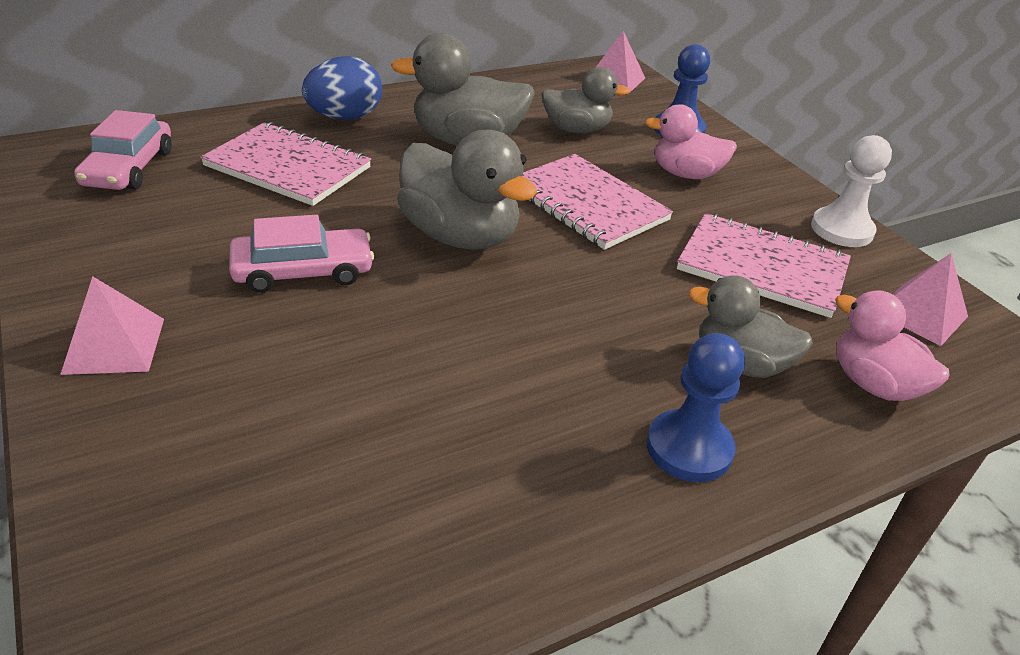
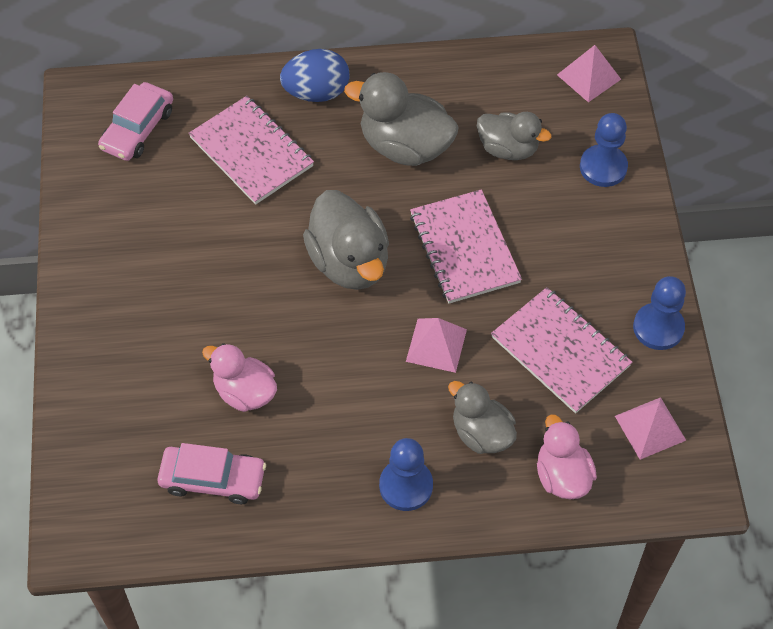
camera: 25 degrees right, 20 degrees up
(114, 345) = (100, 311): pink pyramid -> pink pyramid (436, 345)
(303, 271) = (228, 272): pink car -> pink car (213, 479)
(685, 174) = (570, 230): pink duck -> pink duck (245, 392)
(841, 230) = (658, 327): white pawn -> blue pawn

